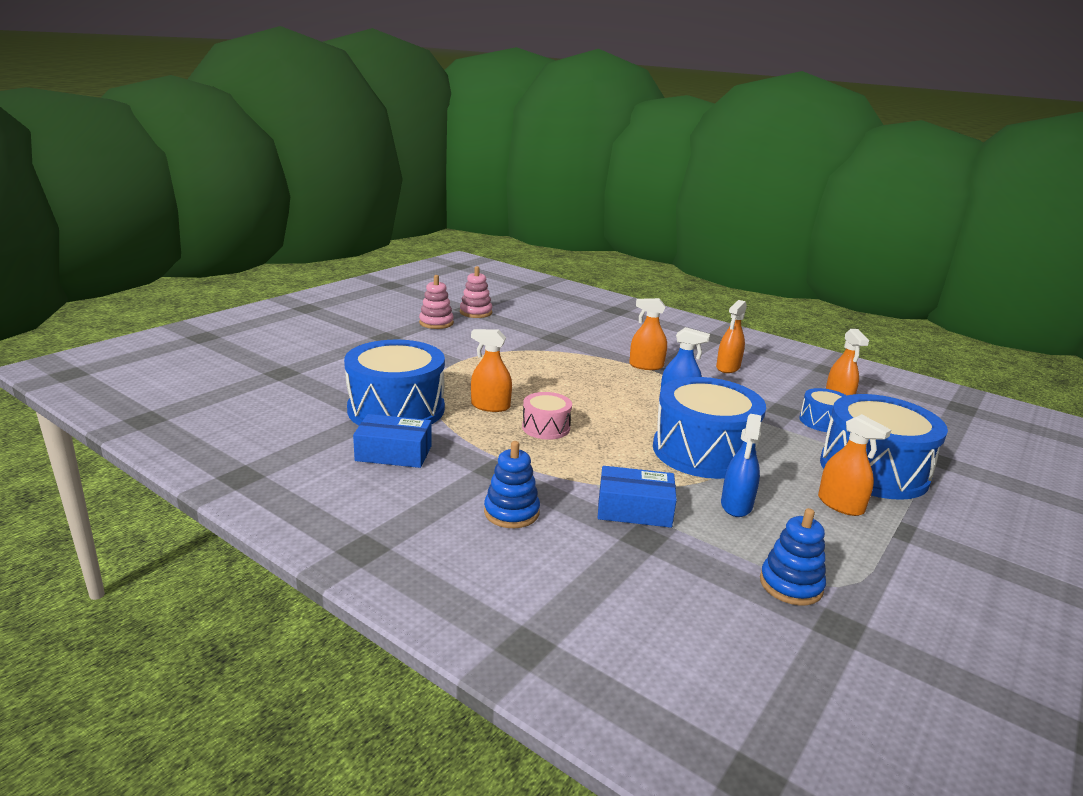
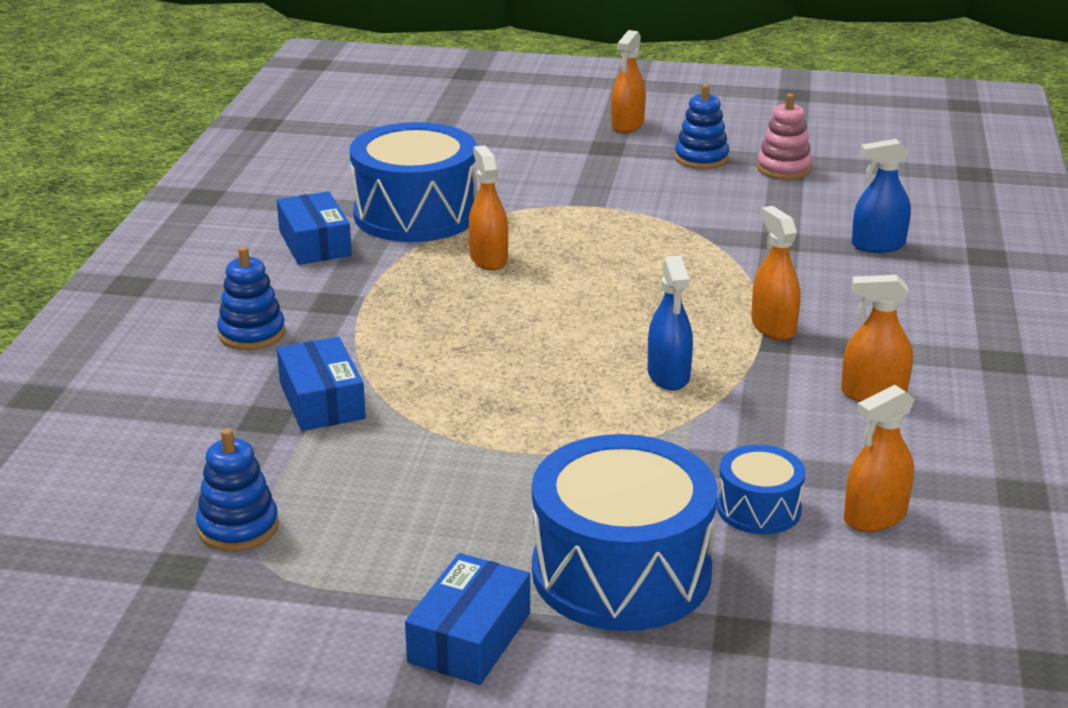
camera: 65 degrees right, 5 degrees up
(436, 323) = (701, 158): pink stacking toy -> blue stacking toy
(546, 427) = (470, 304): pink drum -> none
(703, 451) = (524, 420): blue drum -> none
(736, 505) = (396, 467): blue spray bottle -> blue spray bottle (878, 245)
(840, 505) = (475, 548): orange spray bottle -> orange spray bottle (627, 125)
(934, 531) = (470, 637): none -> blue box

